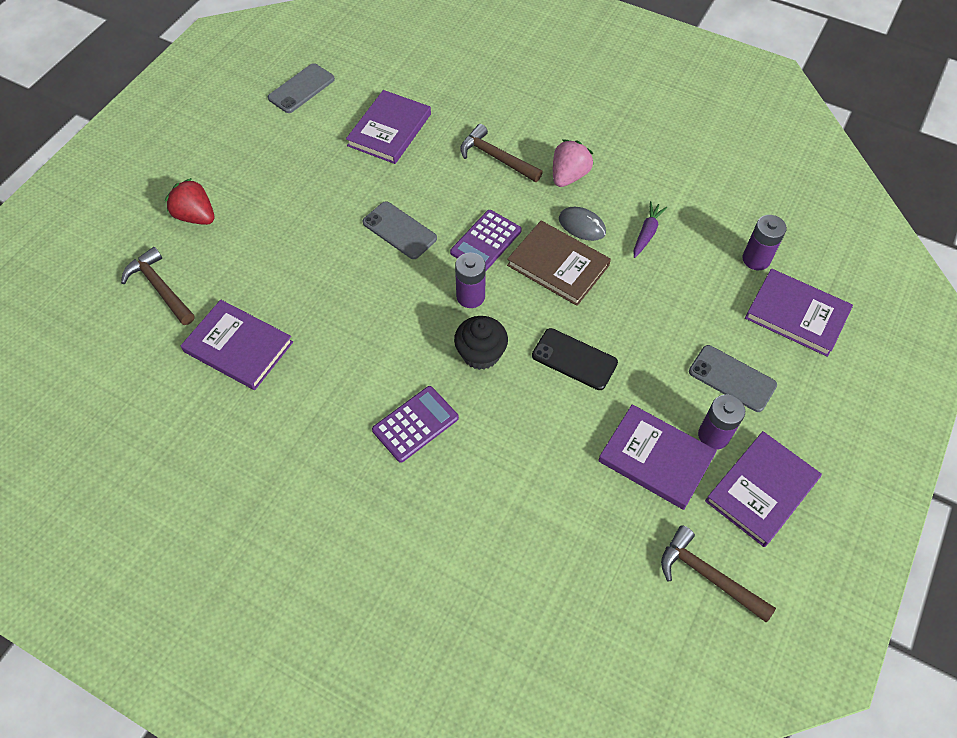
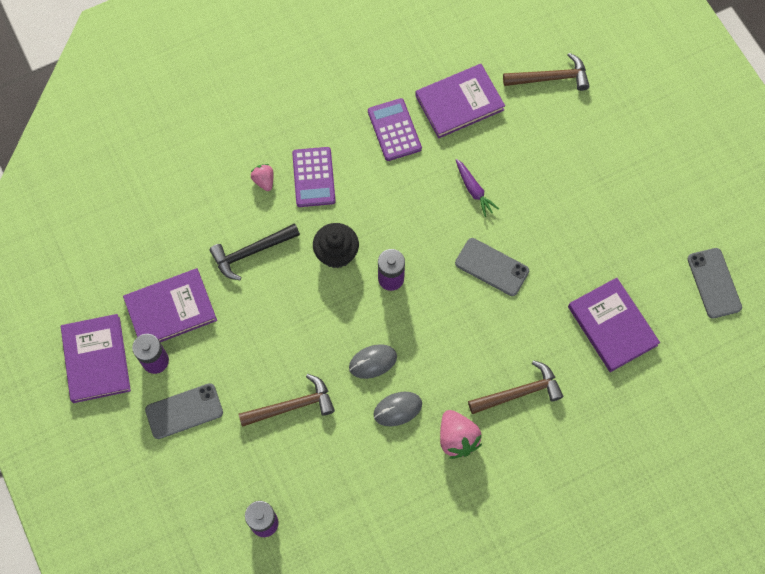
camera: 125 degrees right, 10 degrees up
(196, 216) = (608, 132): red strawberry -> none
(399, 230) = (492, 267): grey phone -> grey phone turned 45 degrees clockwise
(454, 468) = (264, 181): none -> pink strawberry
(486, 241) = (434, 324): purple calculator -> purple calculator (394, 130)
(538, 426) = (252, 252): none -> black hammer
(558, 265) = (373, 362): brown book -> grey mouse
(574, 359) = (283, 313): black phone -> none
(646, 233) = (353, 455): purple carrot -> purple carrot (474, 190)
(708, 576) = (75, 280): brown hammer -> brown hammer (292, 406)
(796, 314) = (194, 508): purple book -> none

